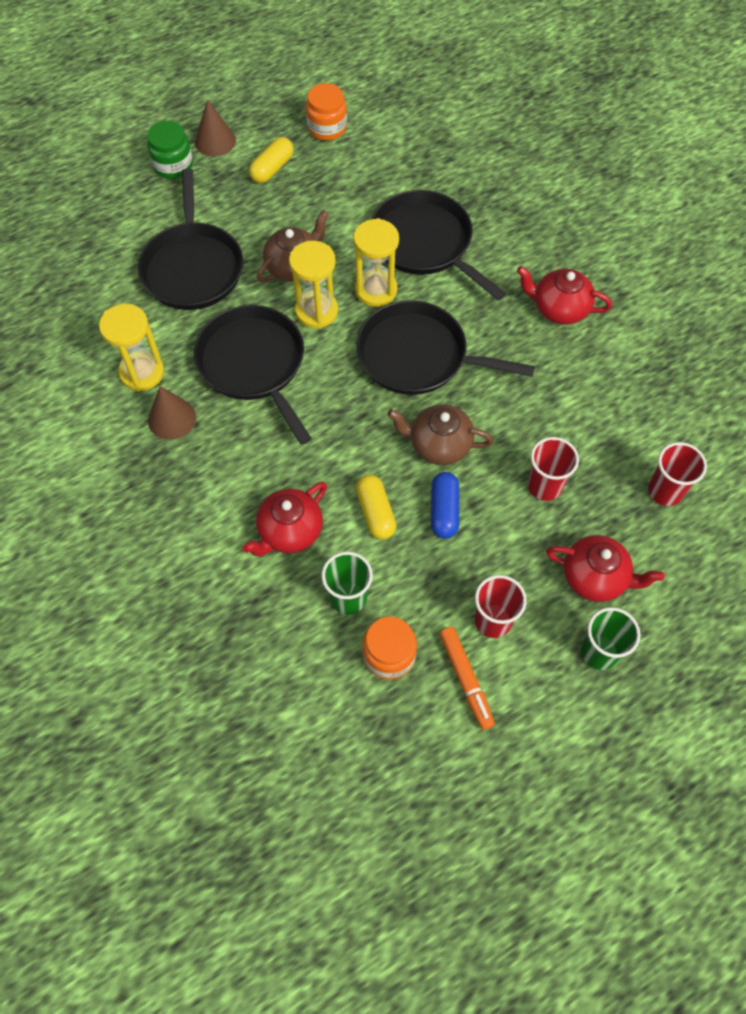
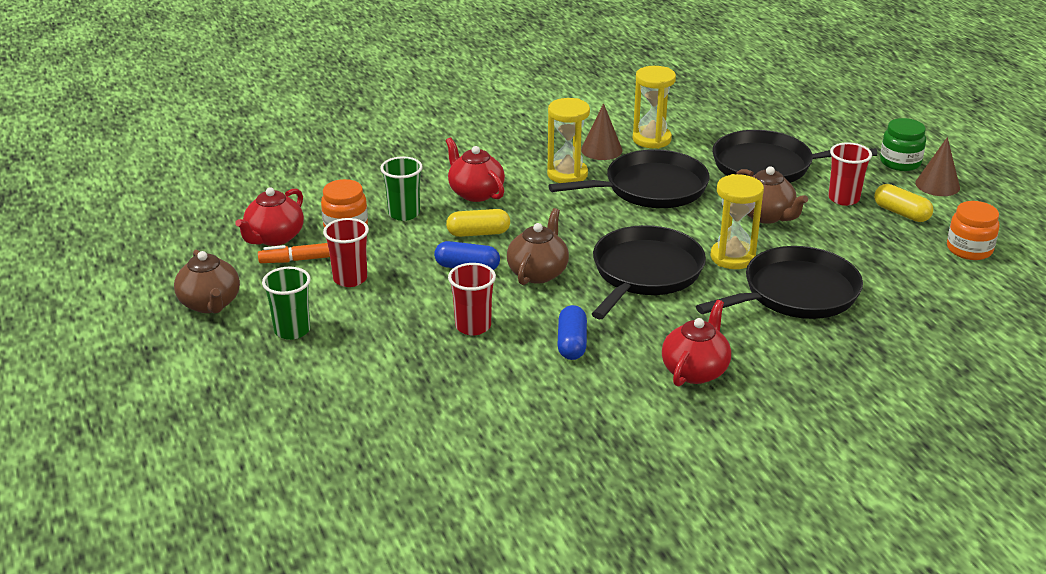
camera: 100 degrees right, 30 degrees down
(316, 311) = (709, 223): yellow hourglass -> yellow hourglass (567, 174)
(547, 401) = (571, 343): none -> blue capsule
(577, 756) = (210, 304): none -> brown teapot
(595, 577) = (364, 340): red teapot -> red teapot (274, 238)
(665, 491) = (440, 402): red cup -> red cup (843, 199)

